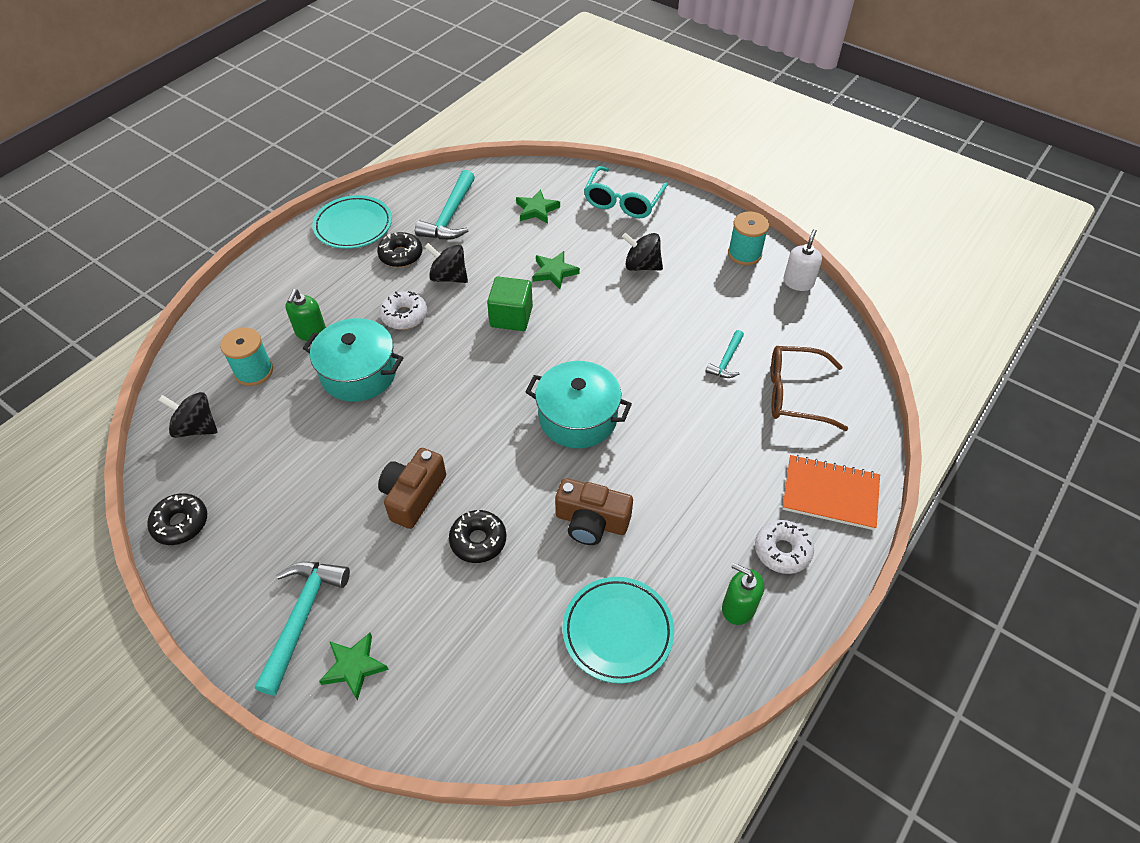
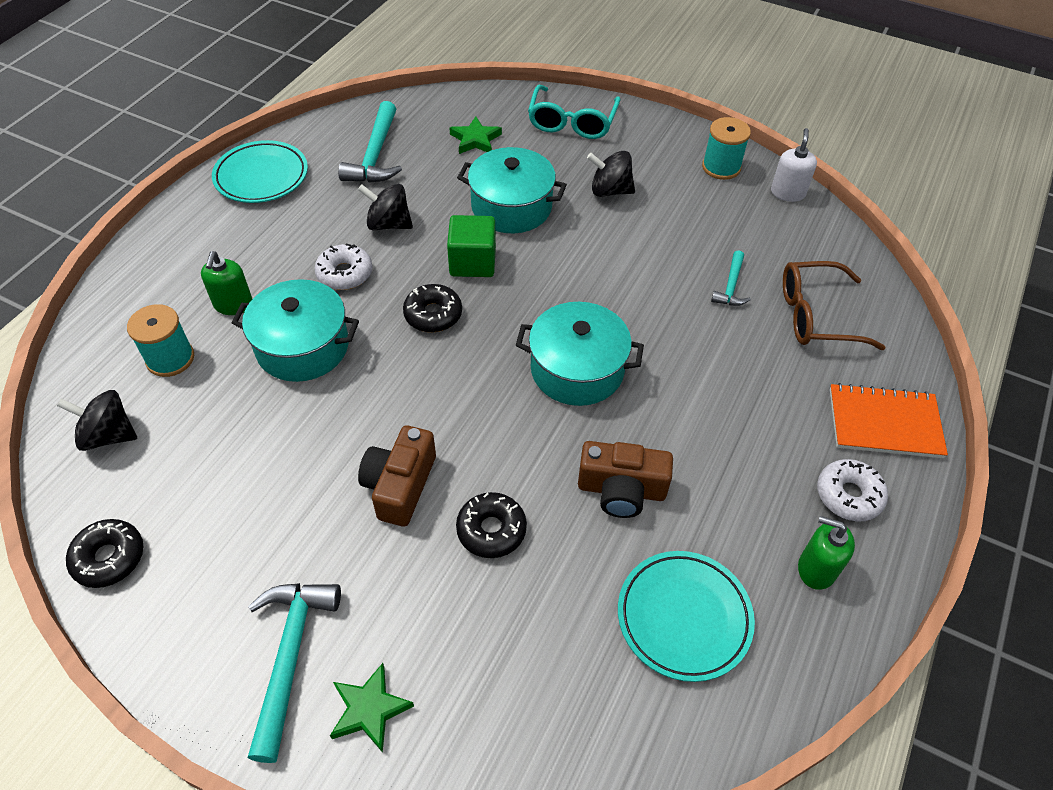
camera: 10 degrees left, 0 degrees up
(401, 255) = (326, 204): black donut -> black donut (433, 314)
(554, 272) = (511, 207): green star -> turquoise pot

